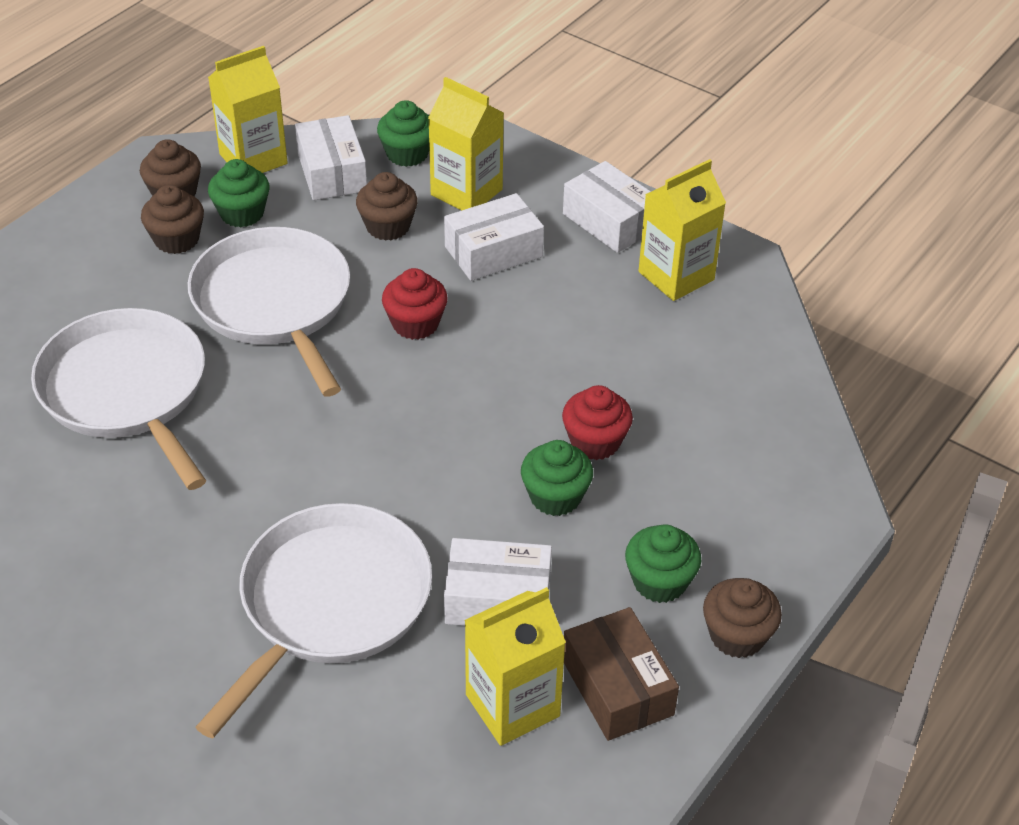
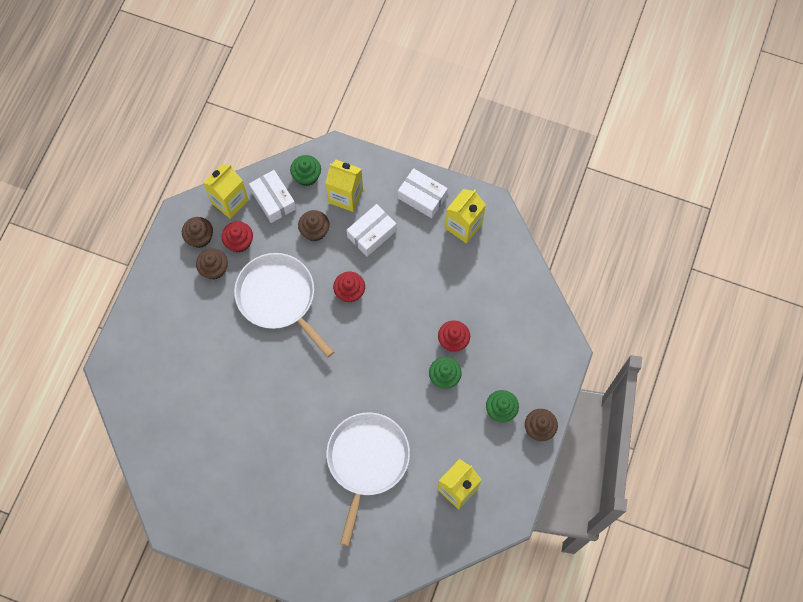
camera: 15 degrees left, 25 degrees up
(127, 391) = (231, 371): white pan -> none
(242, 213) = (239, 242): green cupcake -> red cupcake
(498, 599) = (436, 439): white box -> none
(617, 687) = (497, 468): brown box -> none

